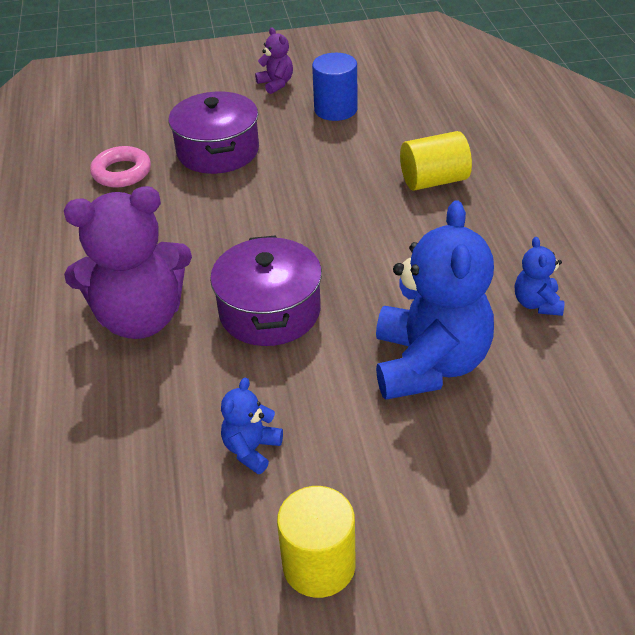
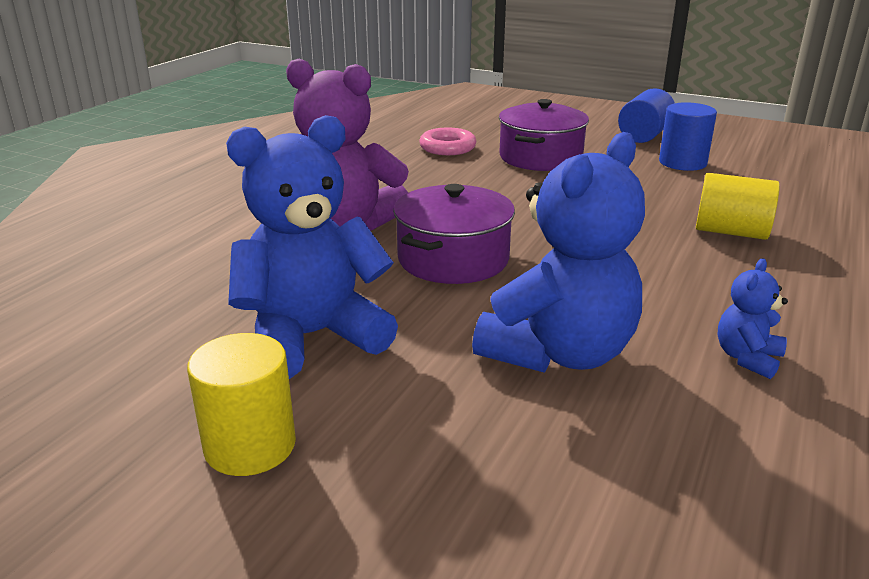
camera: 35 degrees right, 15 degrees down
(251, 449) = (312, 337): blue teddy bear -> blue teddy bear, size x2.22
(276, 84) = (644, 136): purple teddy bear -> blue cylinder

